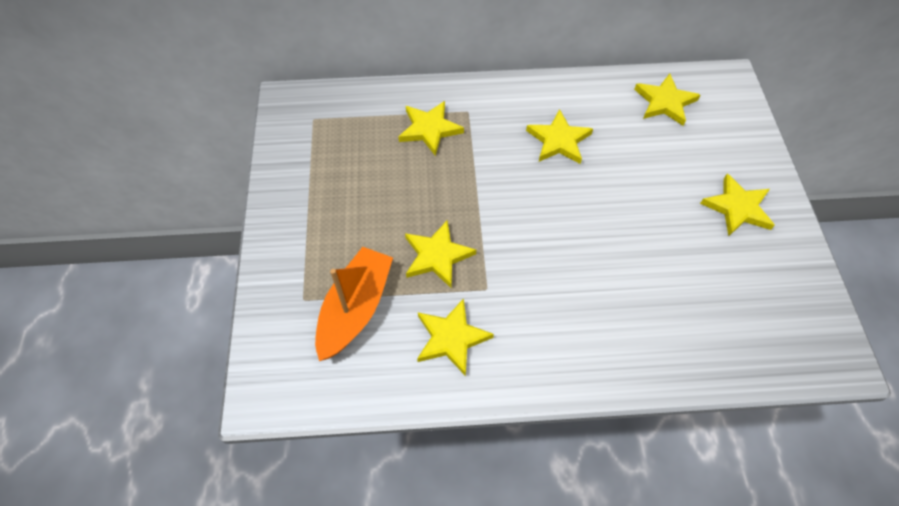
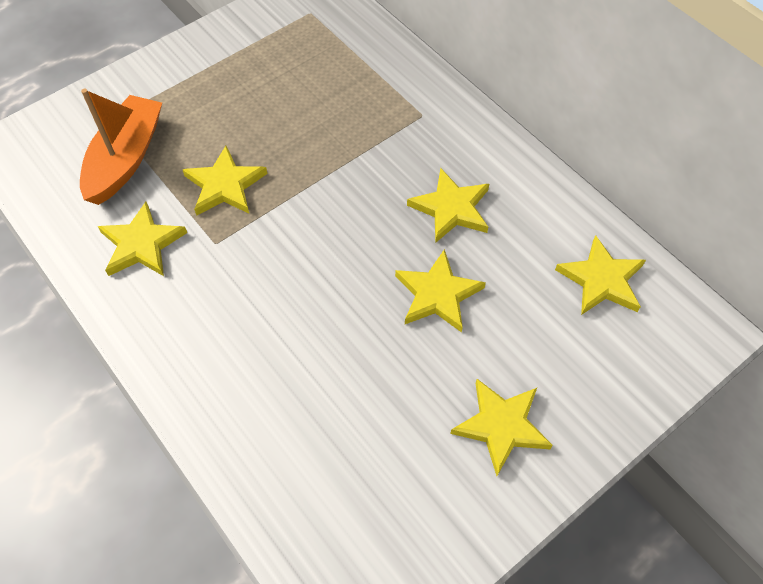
camera: 55 degrees right, 0 degrees up
(355, 309) = (125, 159): orange boat -> orange boat turned 60 degrees counterclockwise
(430, 129) = (372, 99): yellow star -> yellow star (437, 294)

